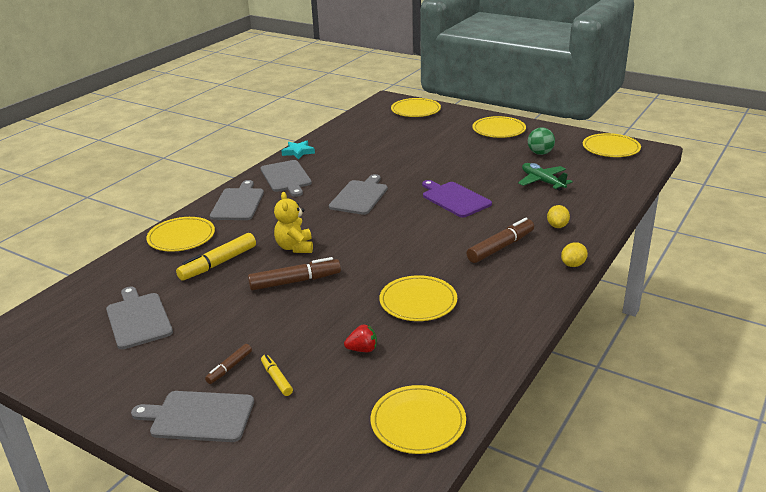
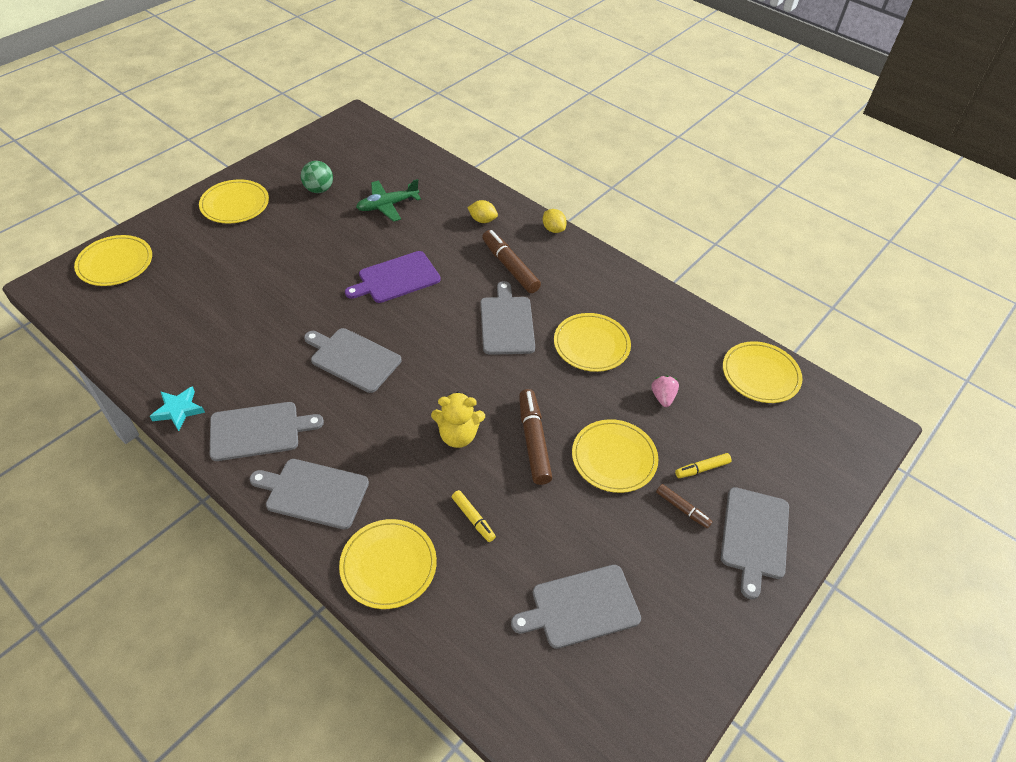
camera: 85 degrees left, 20 degrees up
(218, 263) = (473, 519): yellow marker -> yellow marker, size x0.55
(362, 349) = (662, 397): red strawberry -> pink strawberry
(426, 254) = (506, 323): none -> grey cutting board
(611, 148) = (335, 140): yellow plate -> yellow plate (614, 458)

